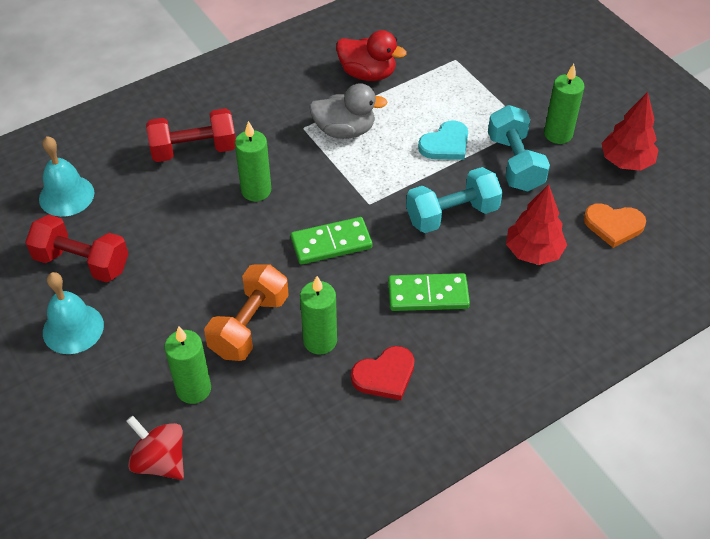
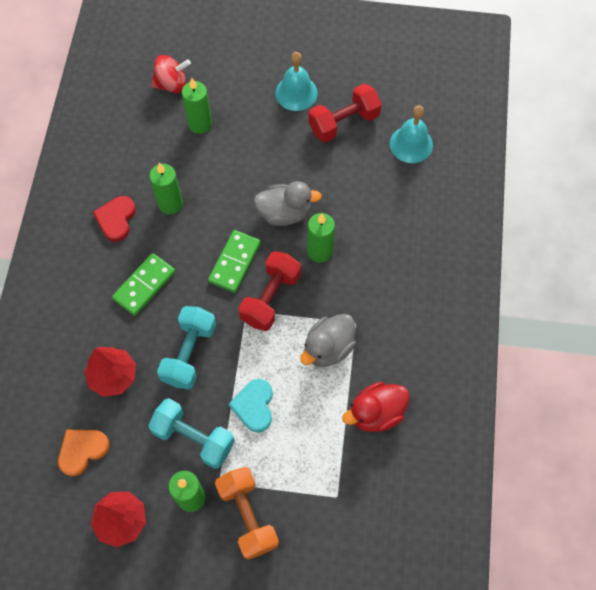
camera: 130 degrees right, 15 degrees up
(194, 150) = (392, 239): red dumbbell -> red dumbbell (270, 298)
(239, 241) = (284, 213): none -> grey duck
(249, 325) = (215, 176): orange dumbbell -> orange dumbbell (247, 516)

